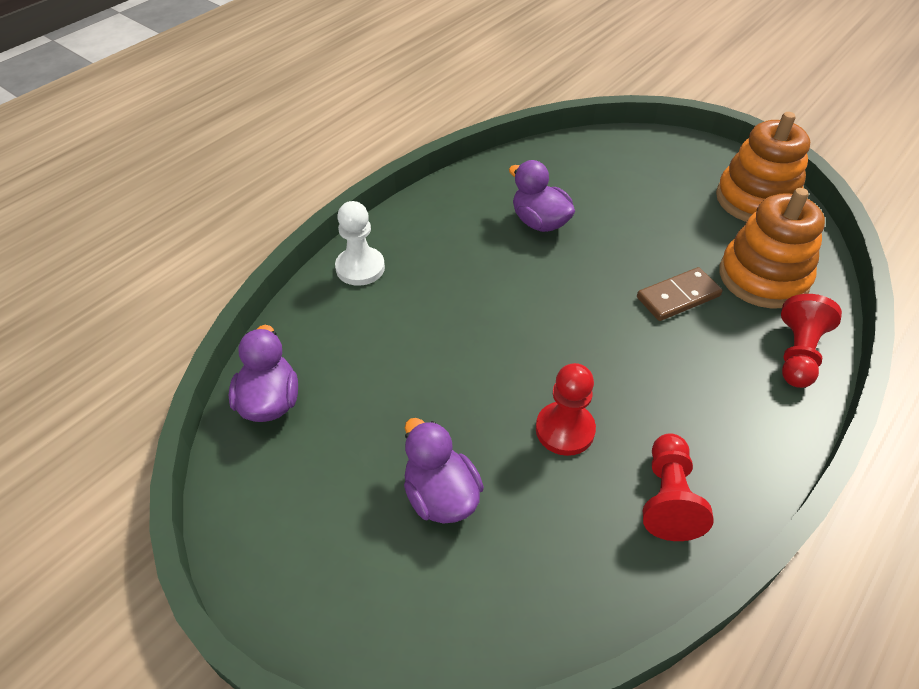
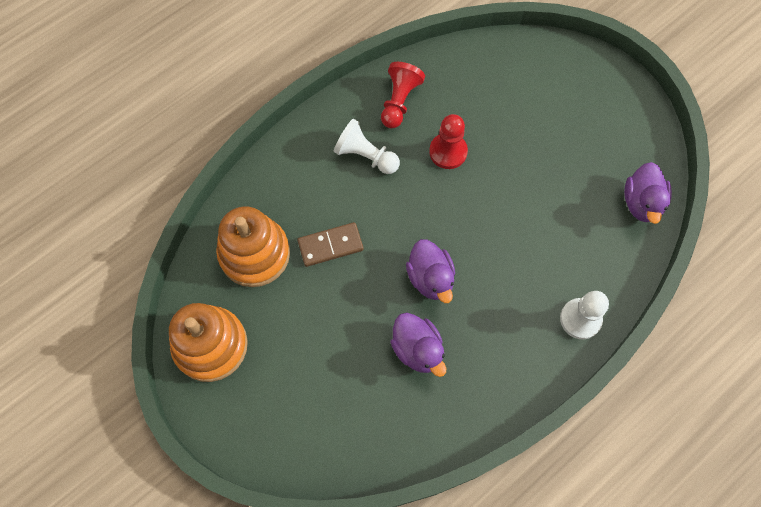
camera: 170 degrees left, 20 degrees up
(441, 496) = (532, 123): purple duck -> purple duck (430, 278)
(683, 406) = (366, 156): none -> white pawn
(798, 354) = (268, 182): red pawn -> none

